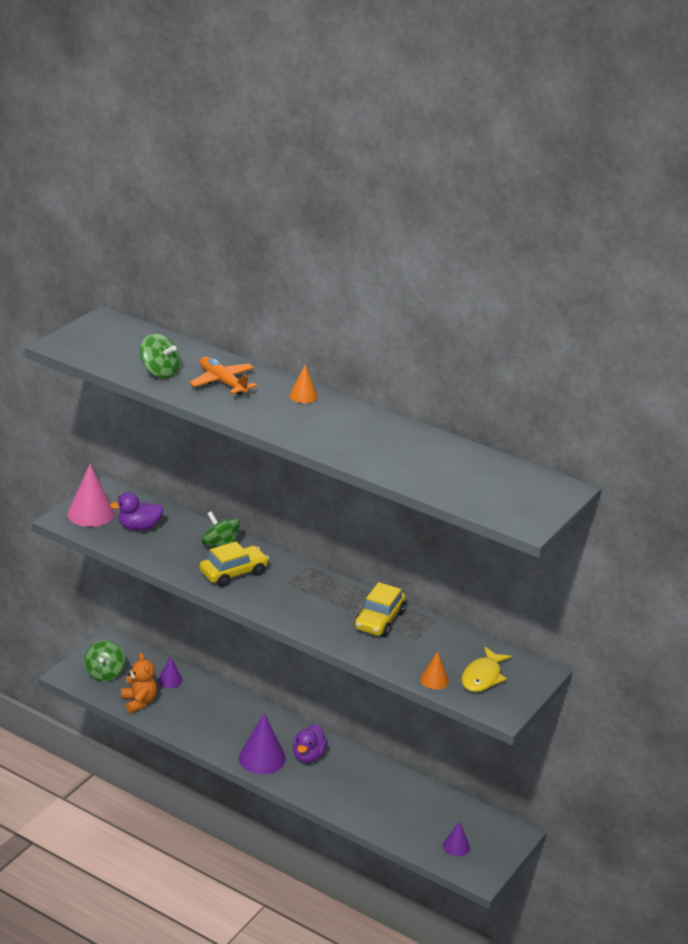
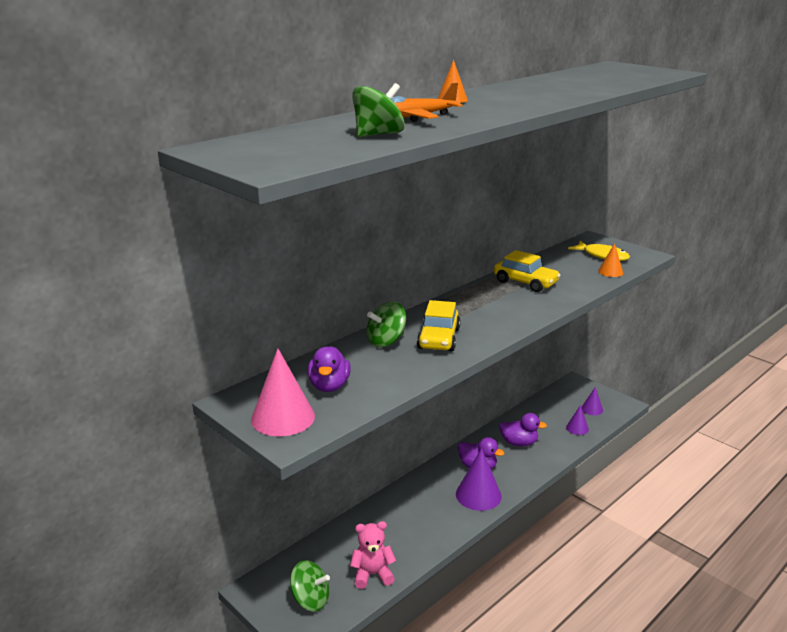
camera: 75 degrees left, 5 degrees down
(139, 702) = (372, 574): orange teddy bear -> pink teddy bear
(170, 680) = (340, 545): purple cone -> purple cone (577, 428)
(233, 573) = (439, 338): yellow car -> yellow car turned 150 degrees counterclockwise
(362, 785) = (519, 443): none -> purple duck

